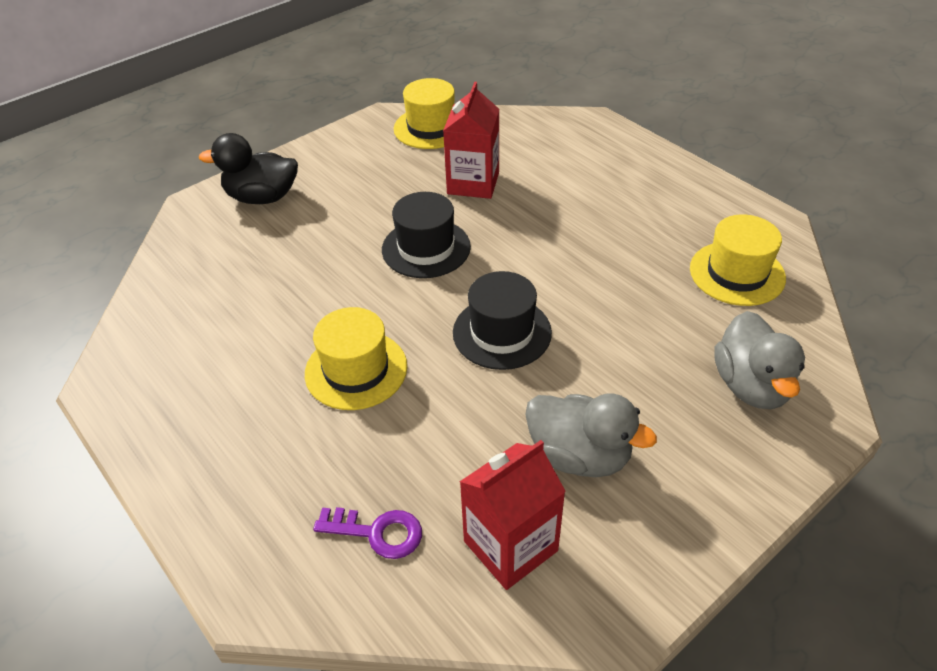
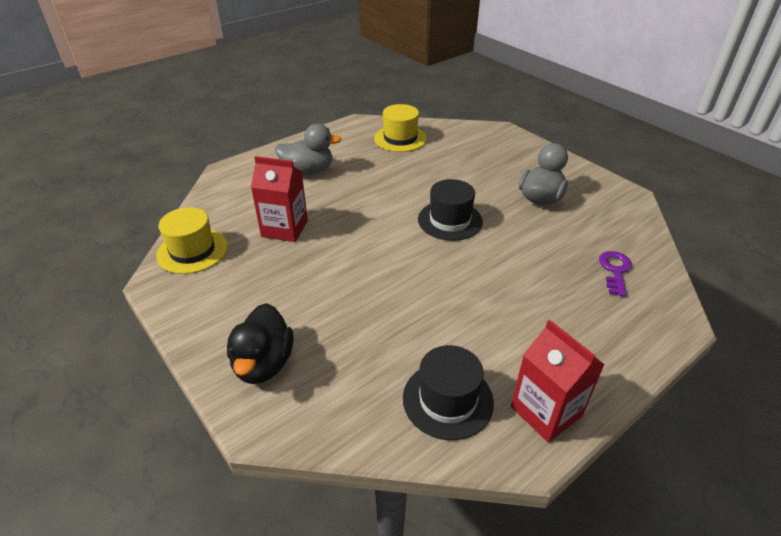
camera: 90 degrees left, 5 degrees down
(356, 370) = (490, 285): yellow hat -> none
(426, 248) = (361, 253): black hat -> black hat (448, 400)
(510, 546) = (604, 223): red carton -> red carton (546, 411)
(751, 386) = (483, 145): grey duck -> grey duck (308, 171)

